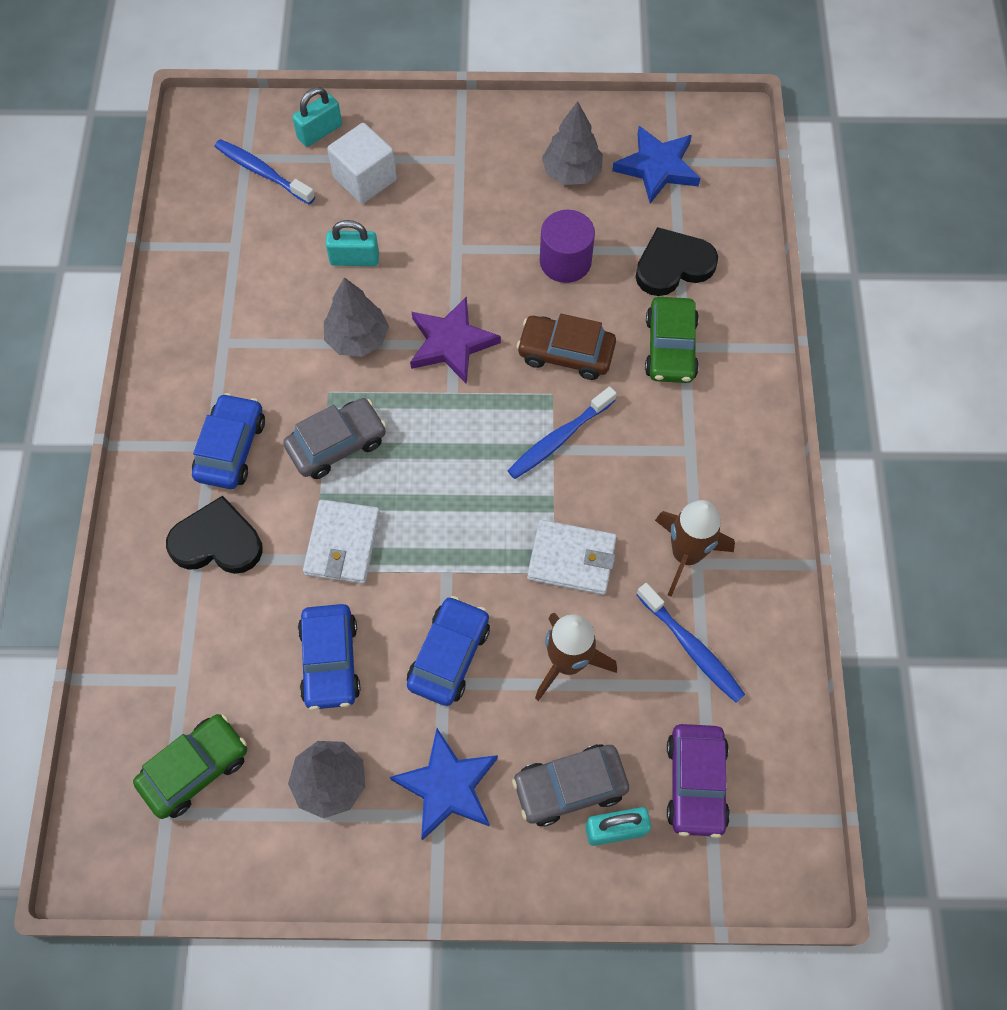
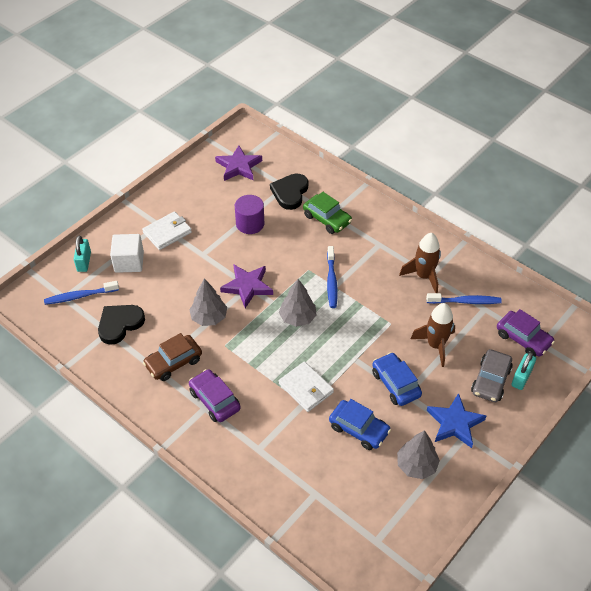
camera: 50 degrees left, 15 degrees down
(195, 769) = (364, 515): green car -> none
(217, 542) = (257, 436): black heart -> black heart (120, 324)
(231, 448) = (215, 400): blue car -> purple car
(337, 444) = (254, 359): grey car -> none
(354, 259) = (166, 292): turquoise padlock -> none
(566, 353) = (293, 252): brown car -> brown car (173, 362)
(571, 172) = (209, 193): grey tree -> grey tree (297, 318)
(571, 559) = (390, 313): white wallet -> white wallet (167, 232)
(657, 167) = (238, 166): blue star -> purple star

